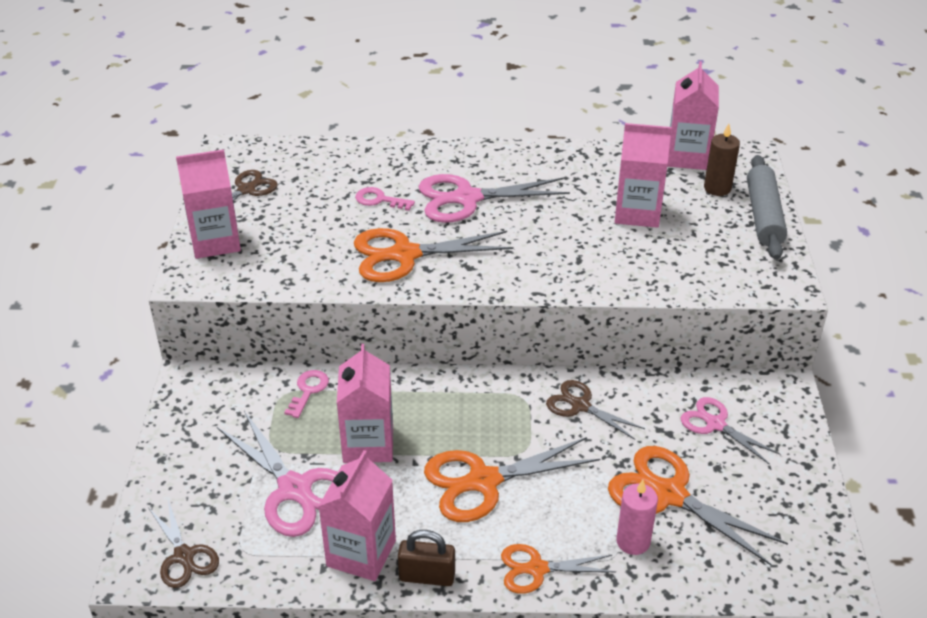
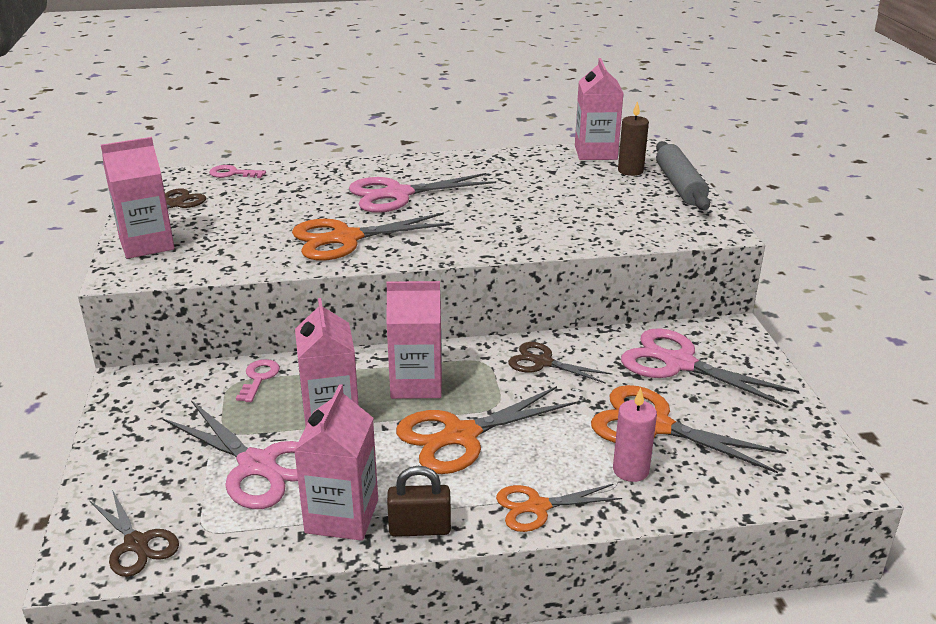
camera: 10 degrees left, 10 degrees down
(379, 200) = (312, 202): pink key -> pink key (232, 173)
(637, 212) = (563, 192): pink carton -> pink carton (416, 383)
(715, 424) = (679, 364): pink scissors -> pink scissors, size x1.66

